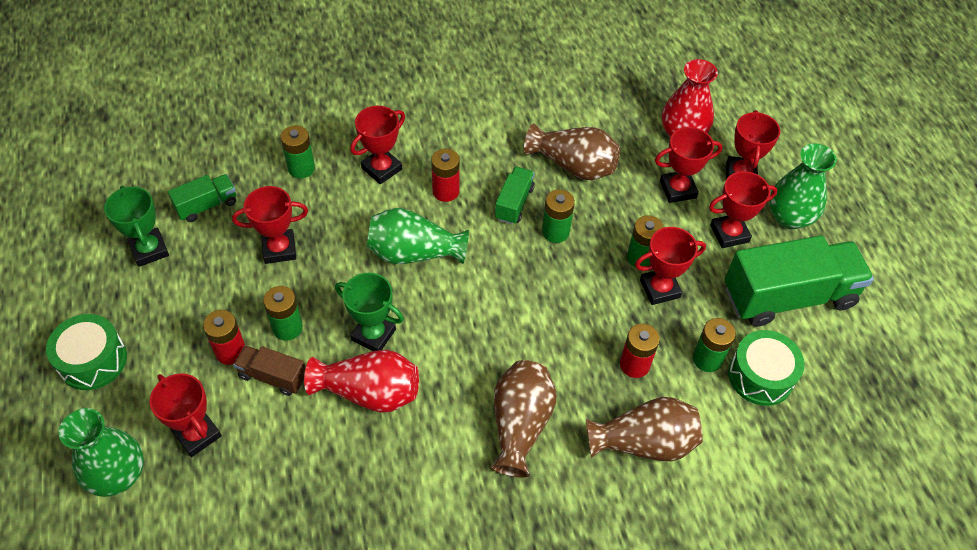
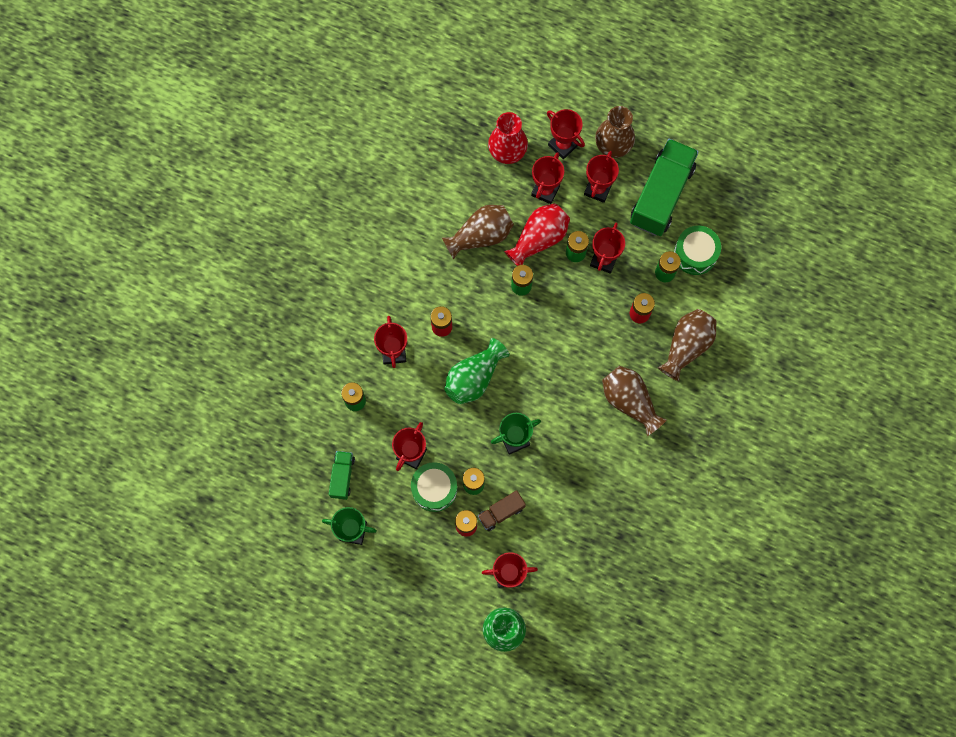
camera: 50 degrees left, 20 degrees up
(93, 360) = (414, 606): green drum -> green drum (434, 489)
(369, 392) = (550, 467): red vase -> red vase (539, 239)
(514, 203) = (482, 293): green truck -> none
(789, 217) = (613, 145): green vase -> brown vase

